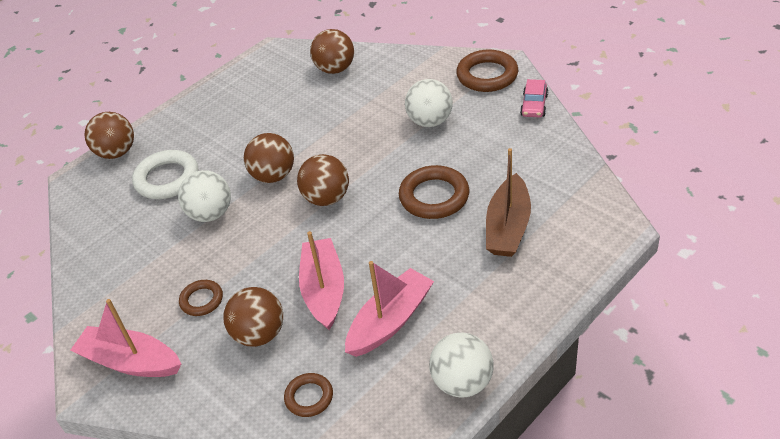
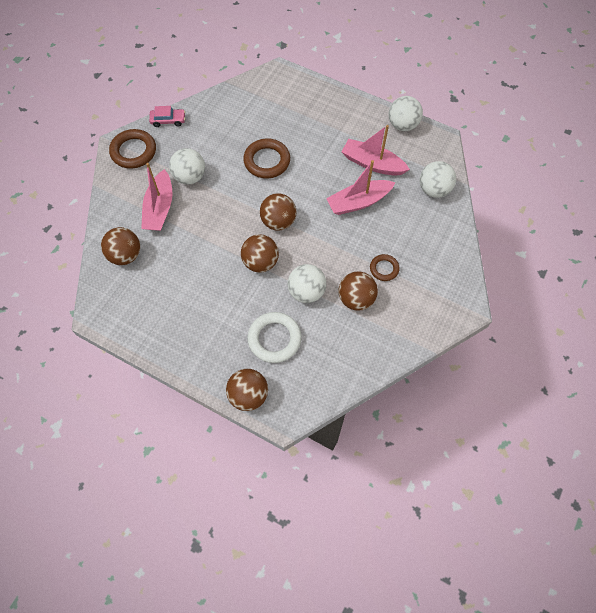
camera: 110 degrees left, 20 degrees up
(130, 362) = (441, 292): pink boat -> pink boat (160, 208)
(259, 334) = (400, 227): brown ball -> brown ball (356, 299)
(309, 397) = (434, 190): brown ring -> white ball
(508, 227) = (287, 120): brown boat -> none

